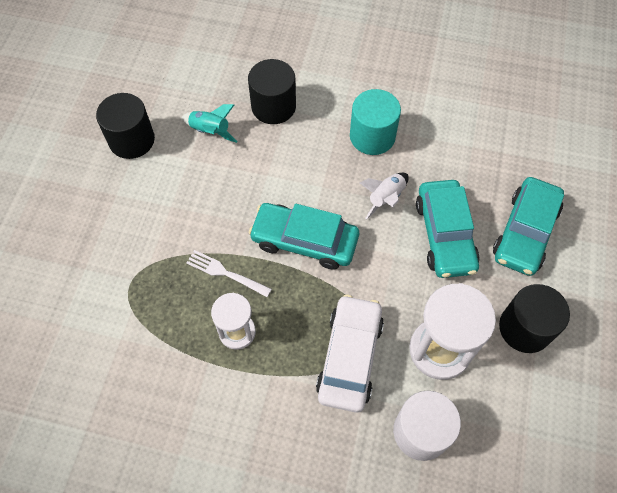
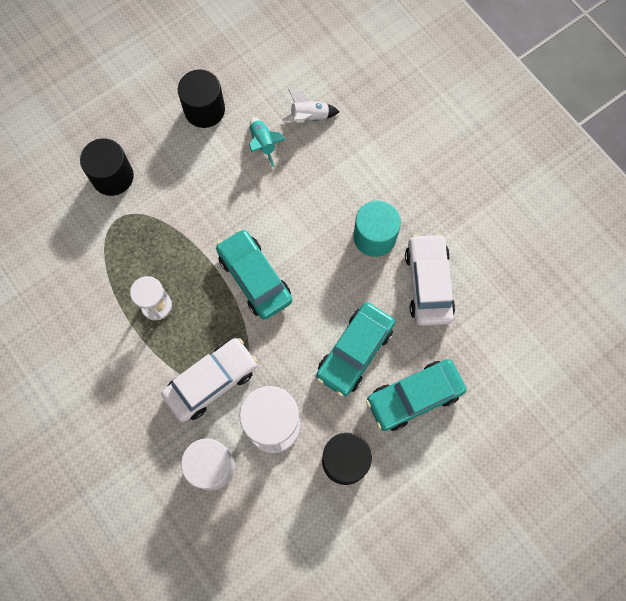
camera: 40 degrees right, 10 degrees up
(225, 273) = (183, 259): white fork -> none
(273, 106) = (325, 158): black cylinder -> black cylinder (112, 176)
(386, 198) = (339, 291): white rocket -> white rocket (309, 117)
(448, 140) = (428, 283): none -> white car

